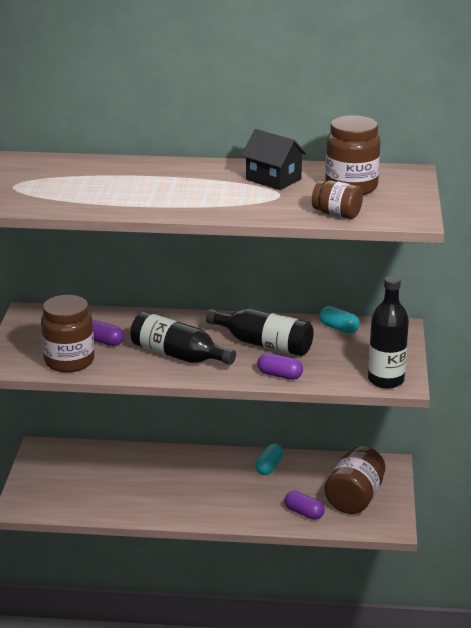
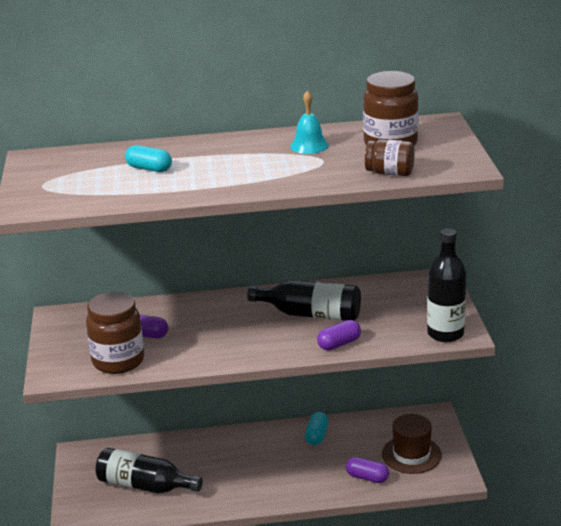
camera: 10 degrees left, 0 degrees up
(178, 355) = (229, 338): black bottle -> black bottle (145, 486)
(273, 179) = (309, 145): black house -> turquoise bell
(280, 375) = (339, 344): purple capsule -> purple capsule turned 45 degrees counterclockwise
(338, 328) = (378, 287): turquoise capsule -> turquoise capsule (149, 169)
(354, 498) = (411, 454): brown jar -> brown hat

